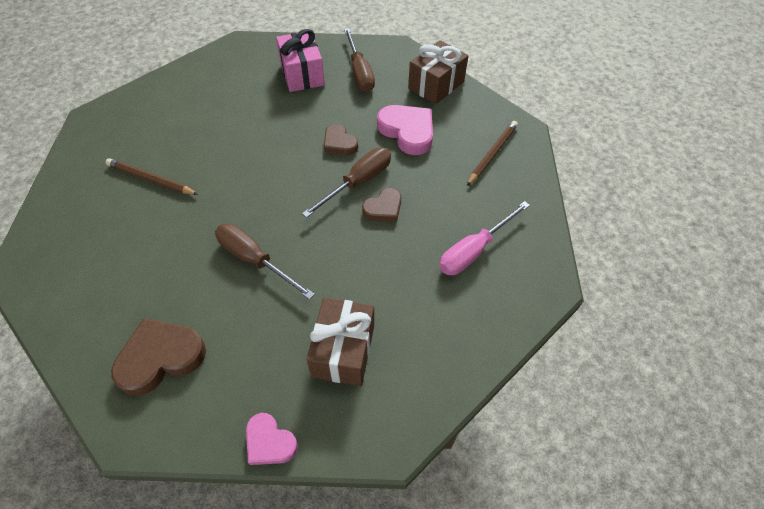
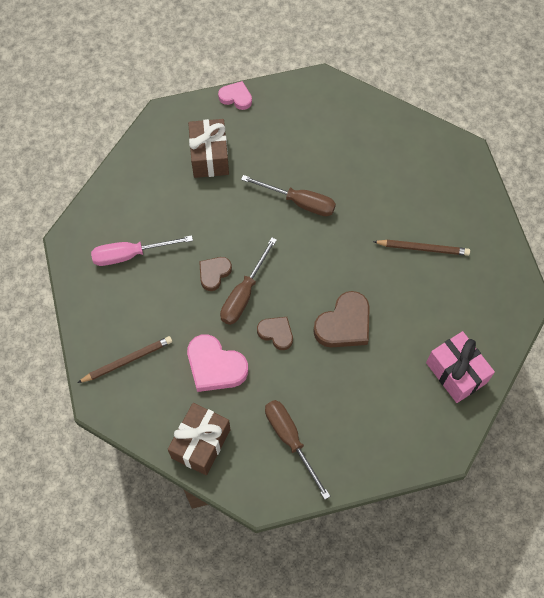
camera: 165 degrees right, 10 degrees up
(160, 358) = (327, 123): brown heart -> brown heart (344, 324)
(302, 74) = (351, 418): pink gift -> pink gift (456, 373)
(474, 250) = (131, 254): pink screwdriver -> pink screwdriver turned 135 degrees counterclockwise
(492, 154) = (127, 360): brown pencil -> brown pencil turned 135 degrees counterclockwise

